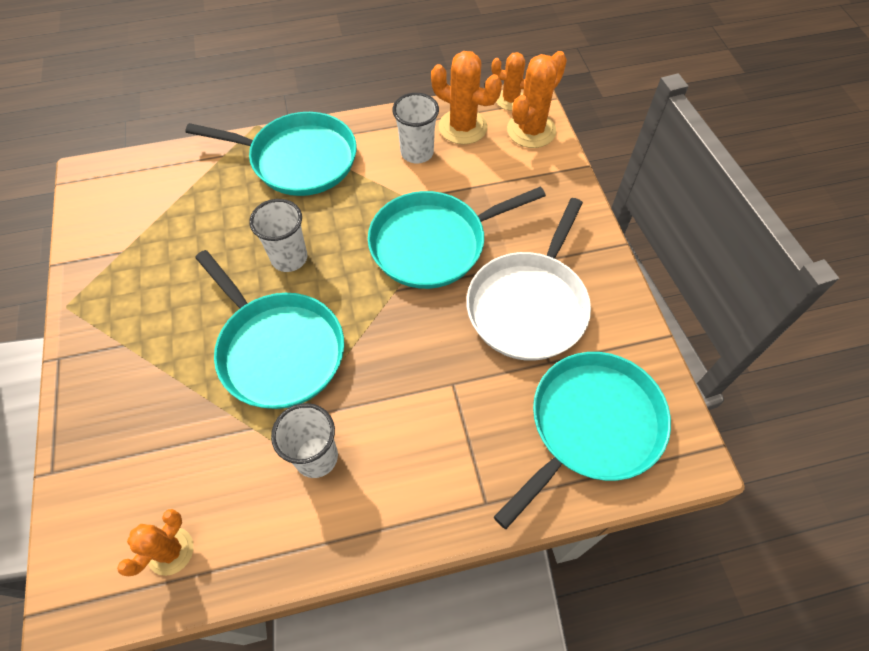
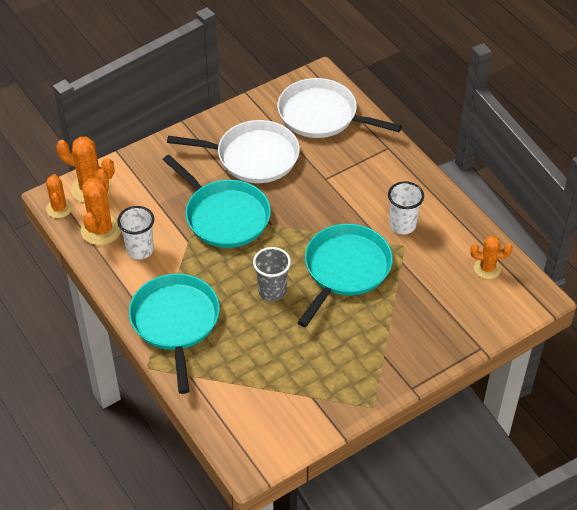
camera: 110 degrees left, 10 degrees down
(289, 258) = (272, 291): white cup -> grey cup
(591, 426) = (322, 115): turquoise pan -> white pan

